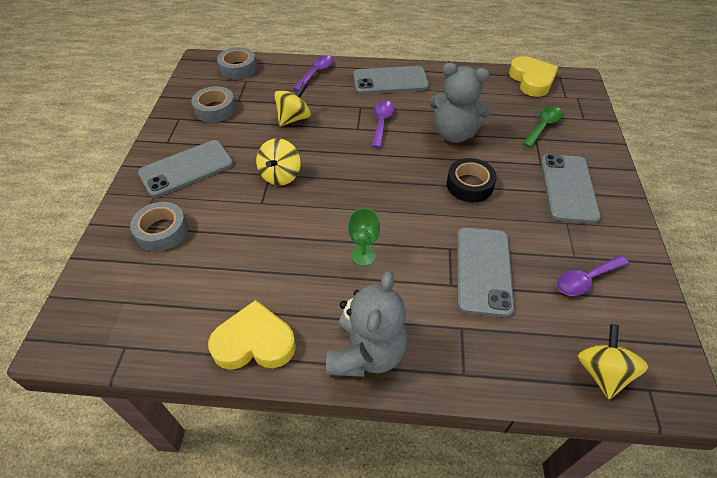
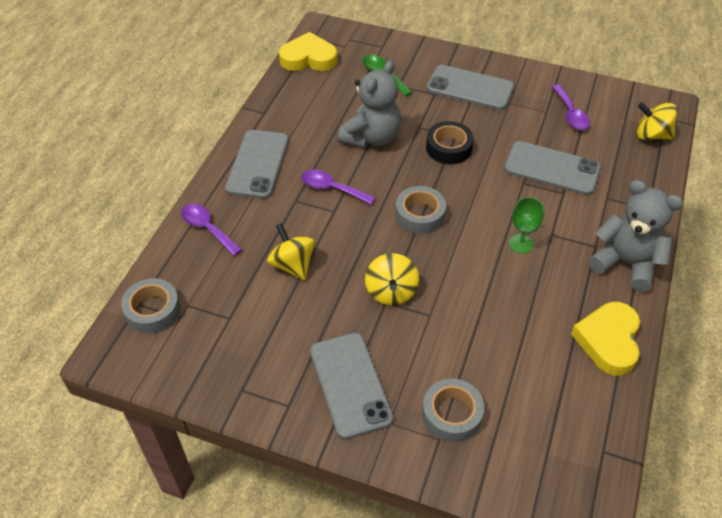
camera: 75 degrees left, 0 degrees up
(215, 109) = (239, 345): grey tape -> grey tape (420, 215)
(280, 175) = (391, 292): yellow spinning top -> yellow spinning top turned 60 degrees clockwise

